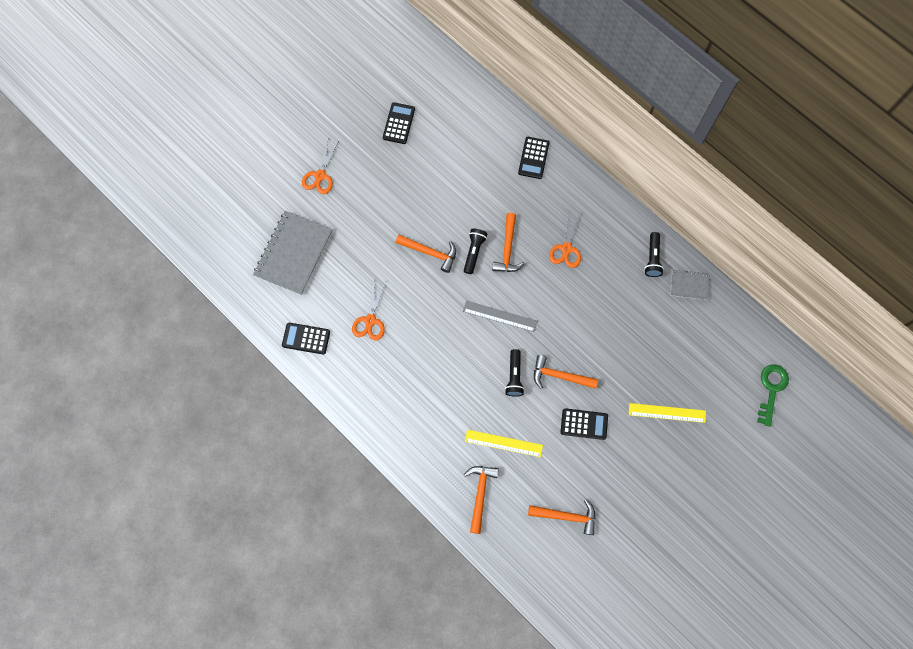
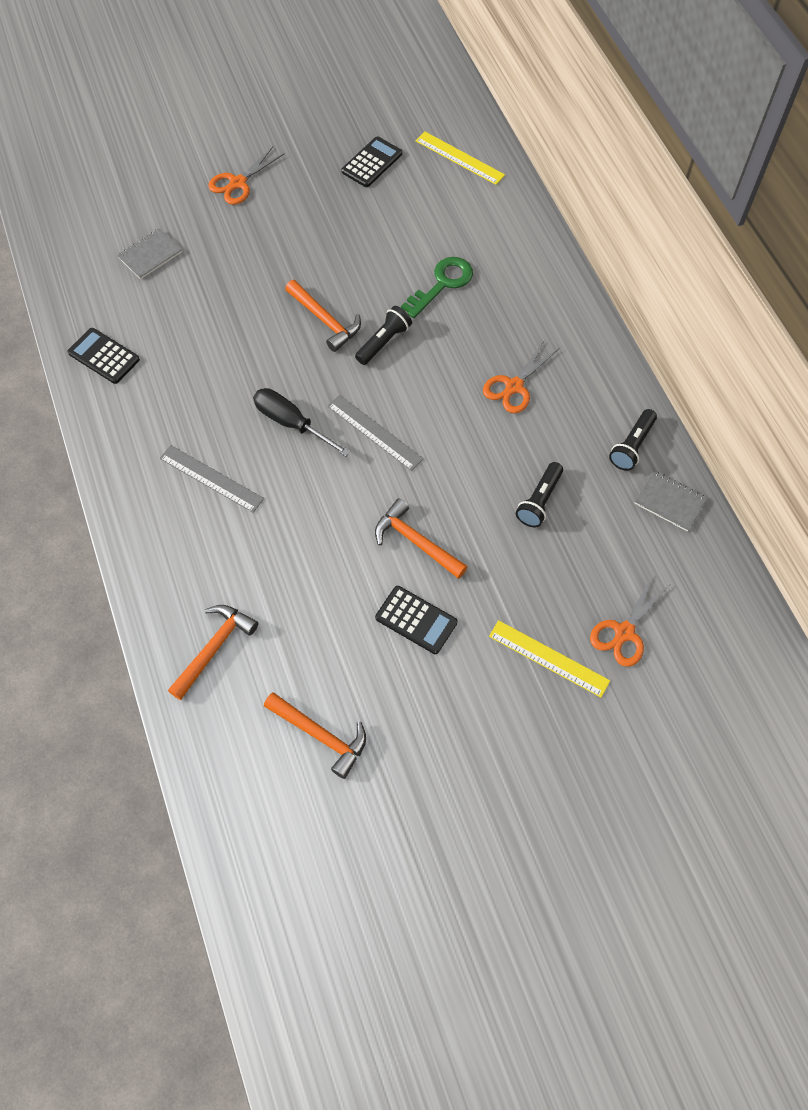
camera: 25 degrees right, 10 degrees down
(293, 253) = (150, 255): grey notebook -> grey notebook, size x0.50
(370, 320) = (198, 368): orange scissors -> orange scissors (624, 632)
(419, 390) = (211, 478): none -> grey ruler
(447, 332) = (291, 423): none -> black screwdriver
(503, 443) = (286, 595): yellow ruler -> yellow ruler (459, 158)
(507, 249) = (431, 355): orange hammer -> none
(514, 376) = (351, 515): black flashlight -> black flashlight (539, 501)
(533, 158) = (527, 263): black calculator -> none
(771, 389) = (729, 695): green key -> green key (442, 283)

